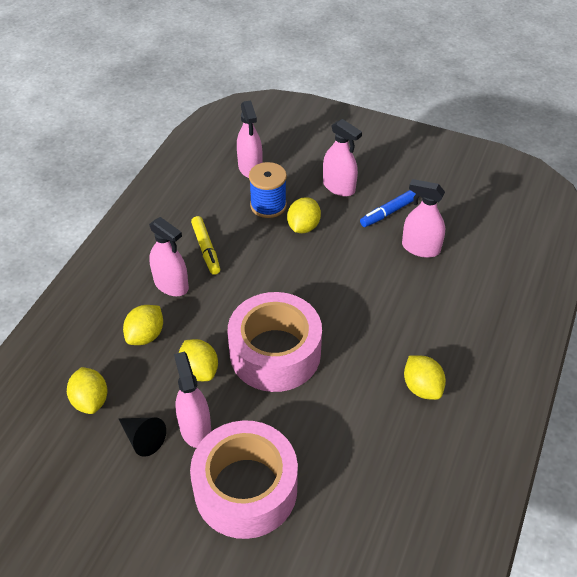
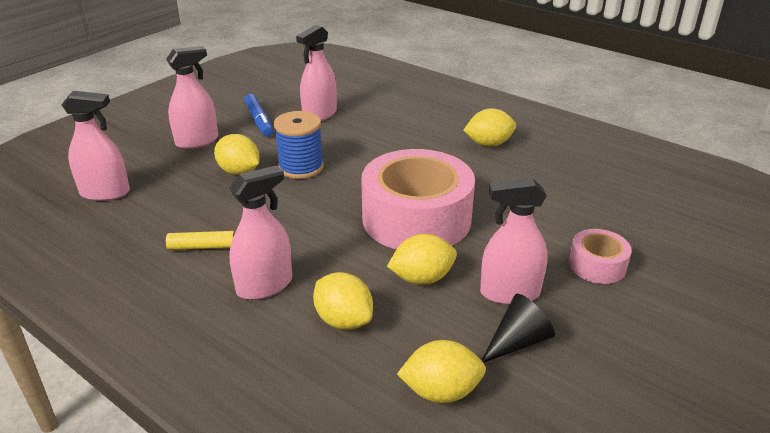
camera: 75 degrees left, 15 degrees down
(245, 489) = (597, 265): pink tape -> pink tape, size x0.47
(268, 205) = (184, 189): blue spool -> blue spool (301, 167)

